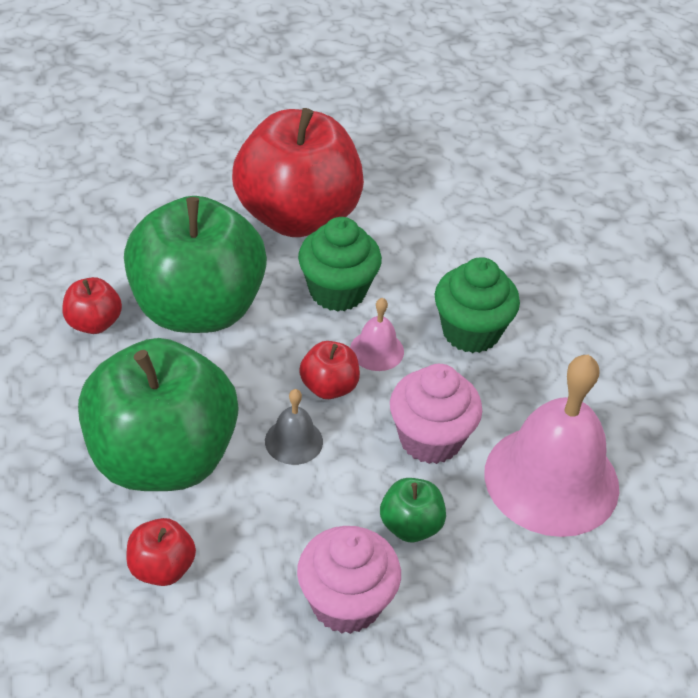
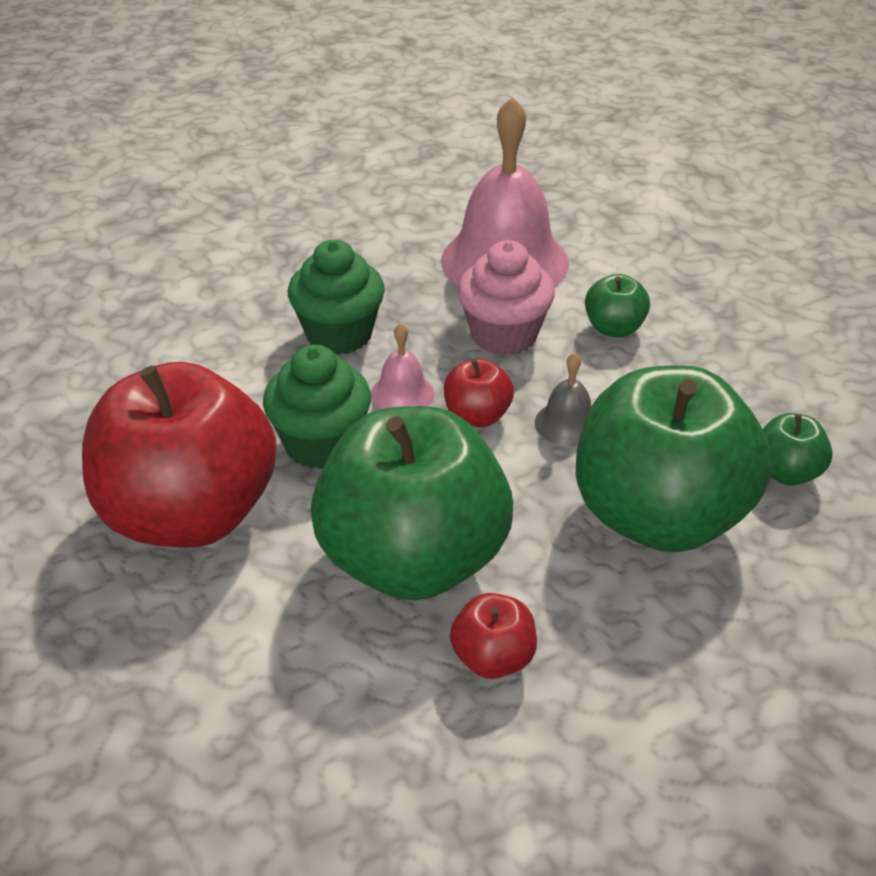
camera: 105 degrees left, 5 degrees down
(161, 568) = (786, 472): red apple -> green apple
(346, 603) = (723, 348): pink cupcake -> none

